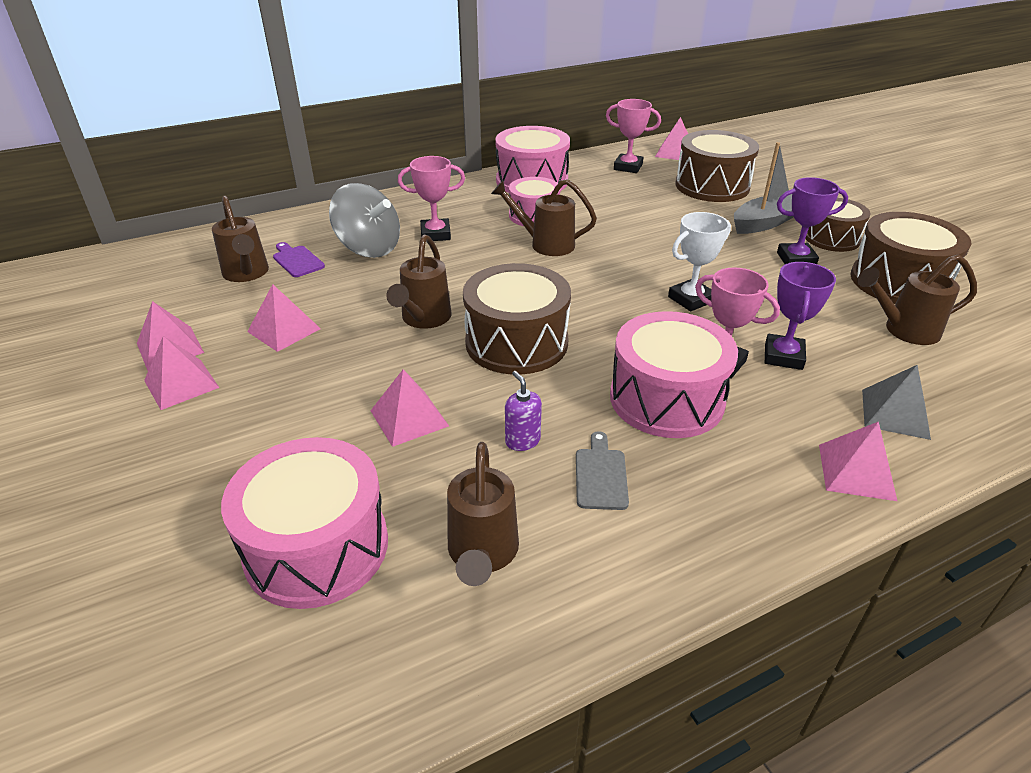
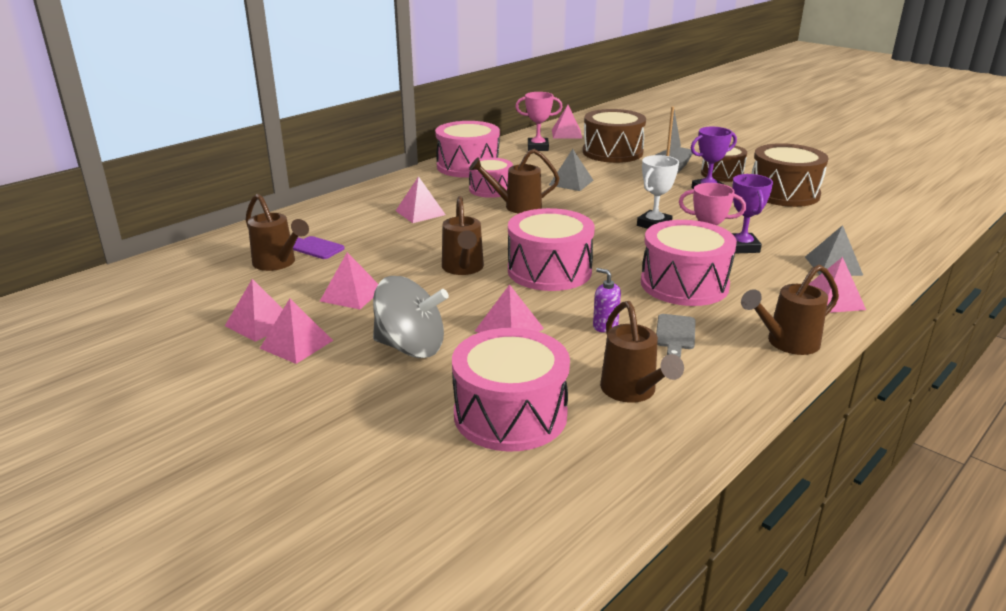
camera: 20 degrees left, 10 degrees down
(369, 248) = (371, 230): grey spinning top -> grey spinning top (411, 347)
(435, 234) = (420, 212): pink trophy -> pink pyramid
(516, 342) = (549, 271): brown drum -> pink drum
(600, 475) = (675, 334): grey cutting board -> grey cutting board turned 150 degrees counterclockwise
(632, 221) = (571, 182): none -> grey pyramid
(904, 330) = (807, 220): brown watering can -> brown watering can (786, 343)

